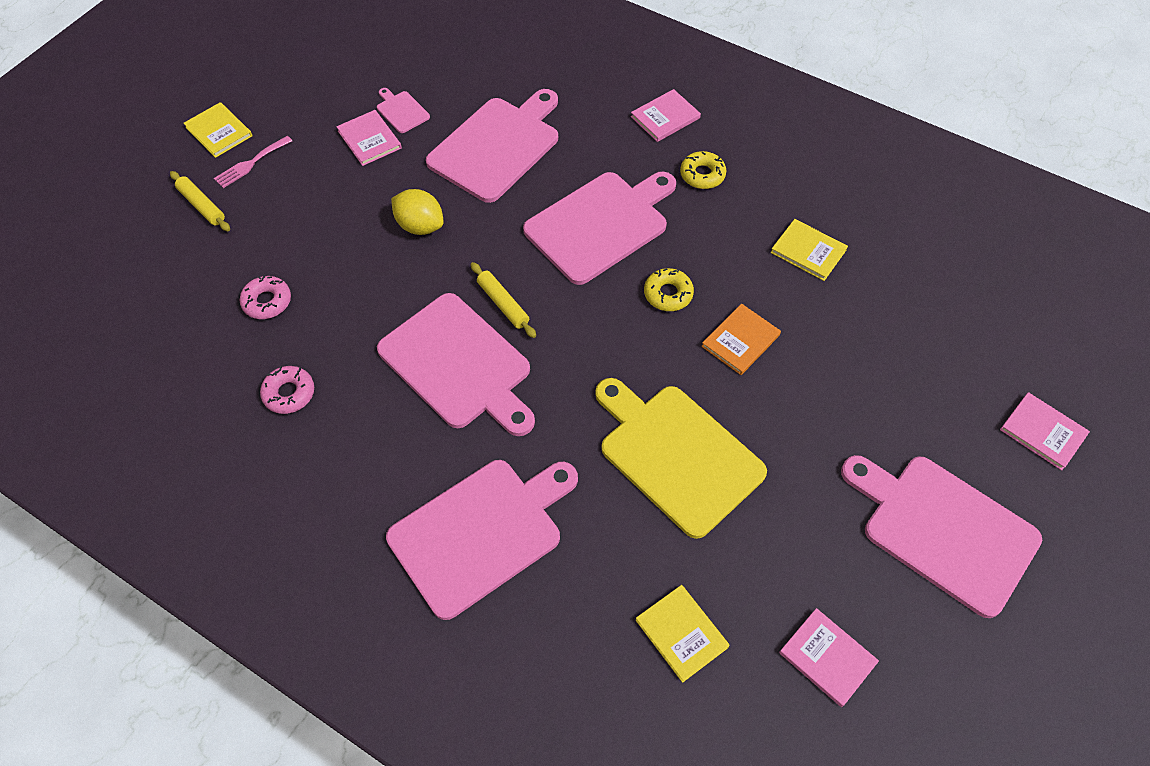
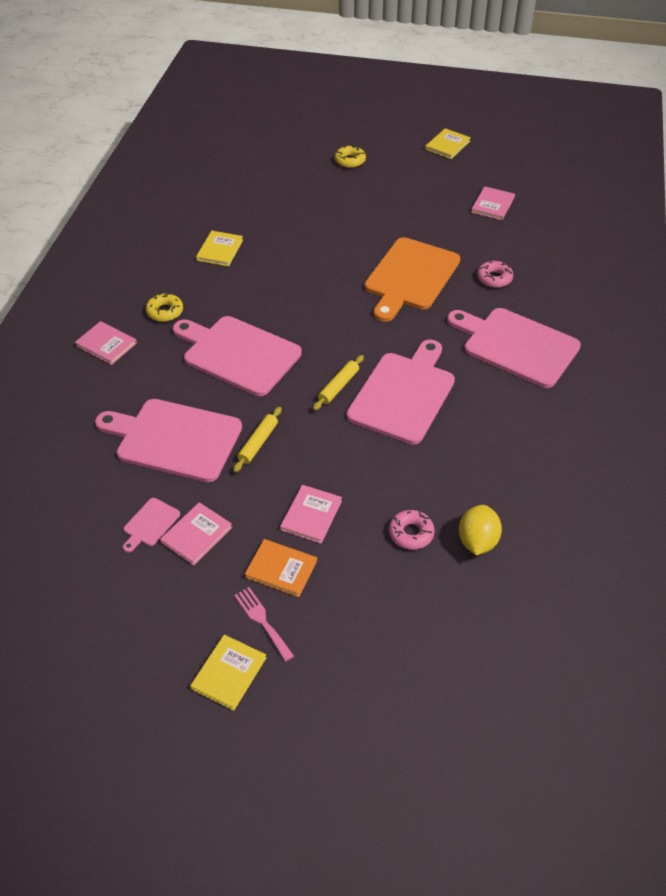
camera: 110 degrees left, 10 degrees down
(202, 205) = (331, 637): yellow rolling pin -> yellow rolling pin (258, 443)
(251, 163) = (262, 621): pink fork -> pink fork turned 150 degrees counterclockwise
(289, 393) = (483, 482): pink donut -> pink donut (494, 278)
(420, 226) = (285, 460): yellow lemon -> yellow lemon (477, 541)
(668, 294) = (288, 306): yellow donut -> yellow donut (350, 161)
(676, 454) = (410, 277): yellow cutting board -> orange cutting board
(681, 633) = (517, 254): yellow book -> yellow book (447, 145)
(740, 341) = (310, 266): orange book -> orange book (281, 569)
(943, 529) = (395, 178): pink cutting board -> none
(1043, 432) = (314, 152): pink book -> pink book (311, 515)

